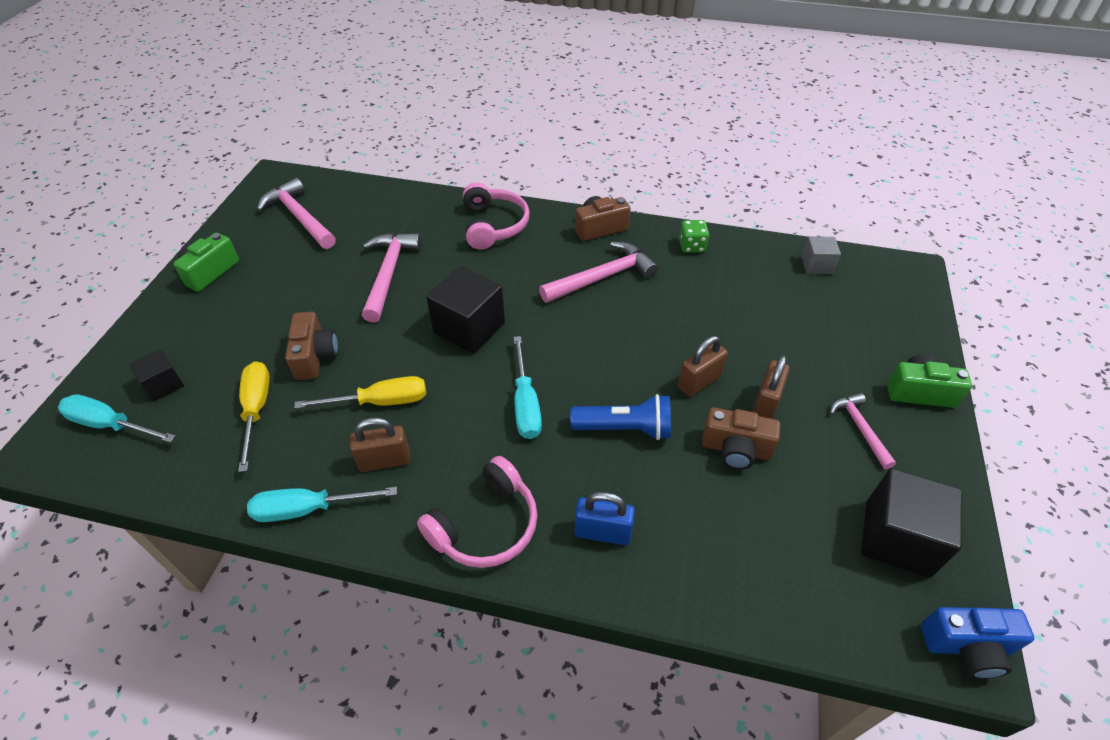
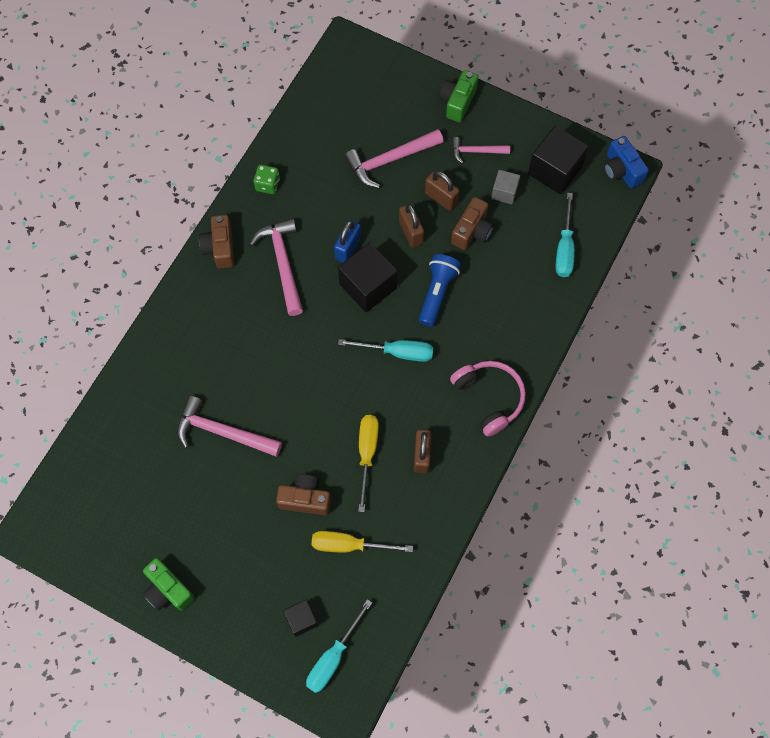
camera: 75 degrees left, 20 degrees up
(299, 217) = (111, 506): pink hammer -> pink hammer (389, 160)
(309, 509) = (449, 509): turquoise screwdriver -> turquoise screwdriver (564, 248)
(469, 328) = (309, 377): black cube -> black cube (368, 286)
(493, 225) = (186, 334): pink headphones -> none
(602, 532) = (511, 330): blue padlock -> blue padlock (348, 248)
(816, 265) = (319, 105): grey cube -> grey cube (504, 192)
(966, 646) = (621, 170): blue camera -> blue camera turned 135 degrees clockwise

